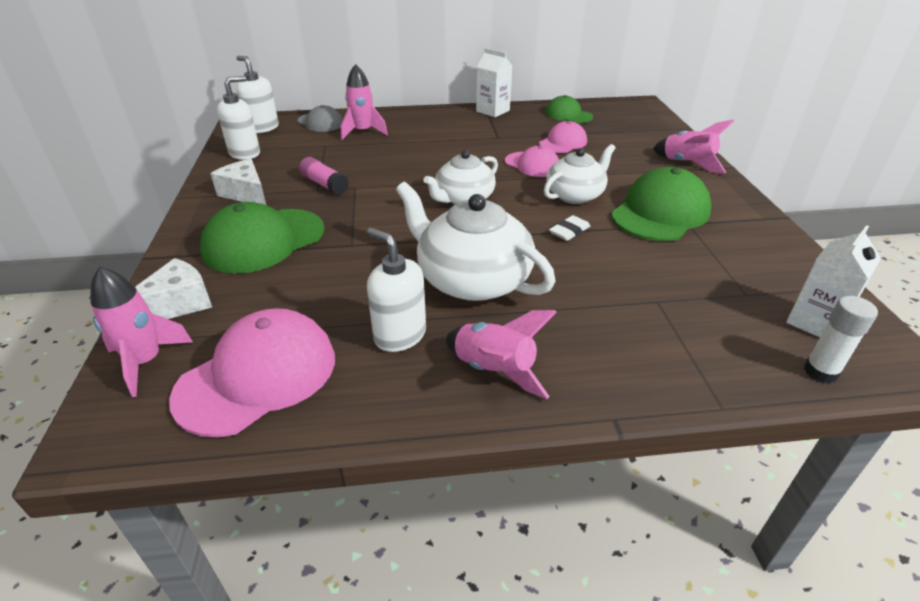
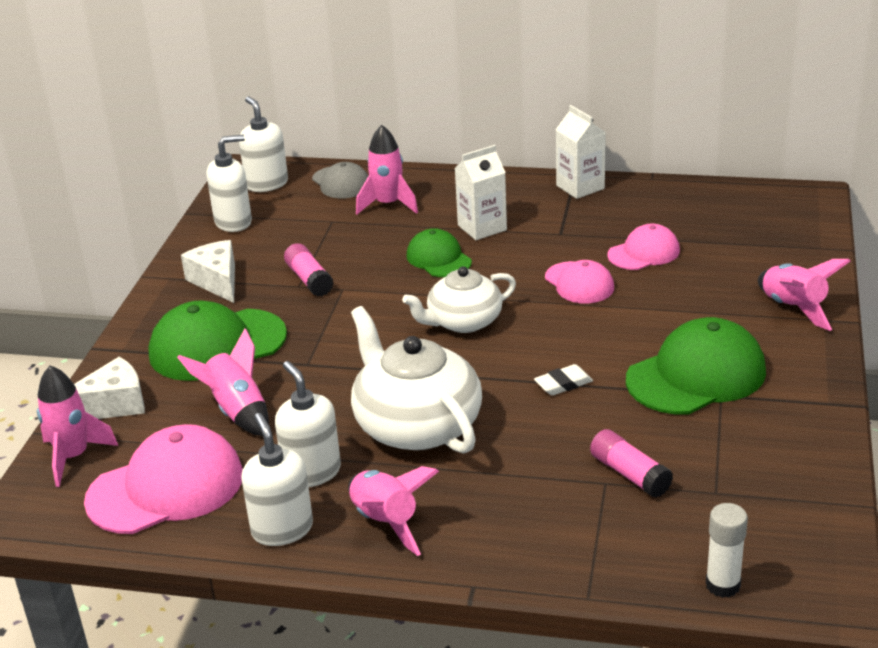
camera: 20 degrees right, 5 degrees down
(304, 292) = (237, 411): none -> pink rocket
(396, 397) = (282, 529): none -> white soap dispenser
(568, 115) = (684, 206): green cap -> green cap (438, 258)
(575, 195) = (605, 335): white teapot -> none
(671, 291) = (629, 474): none -> pink glue stick
(815, 322) = (768, 536): white carton -> white carton (482, 228)

